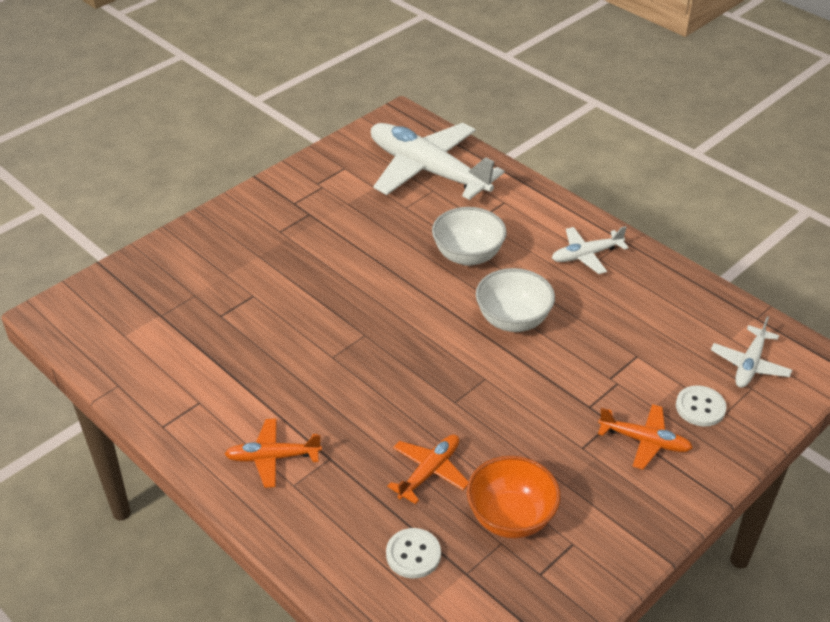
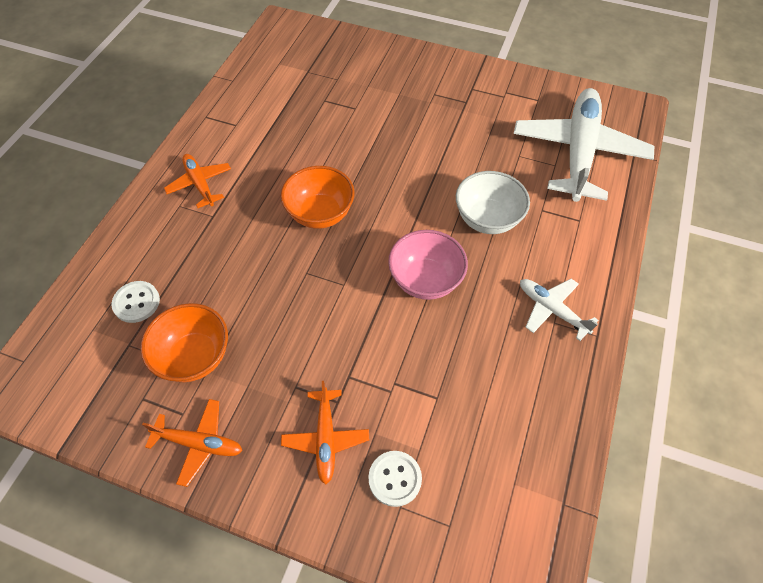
camera: 65 degrees right, 15 degrees up
(385, 368) = (320, 214): none -> orange bowl
(429, 472) = (222, 283): orange plane -> orange plane (198, 443)
(513, 320) = (425, 280): white bowl -> pink bowl
(749, 364) = (484, 514): white plane -> none

